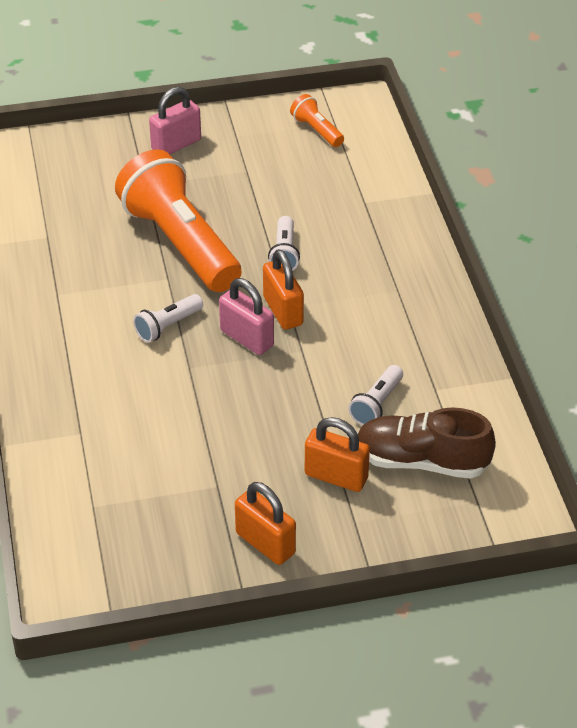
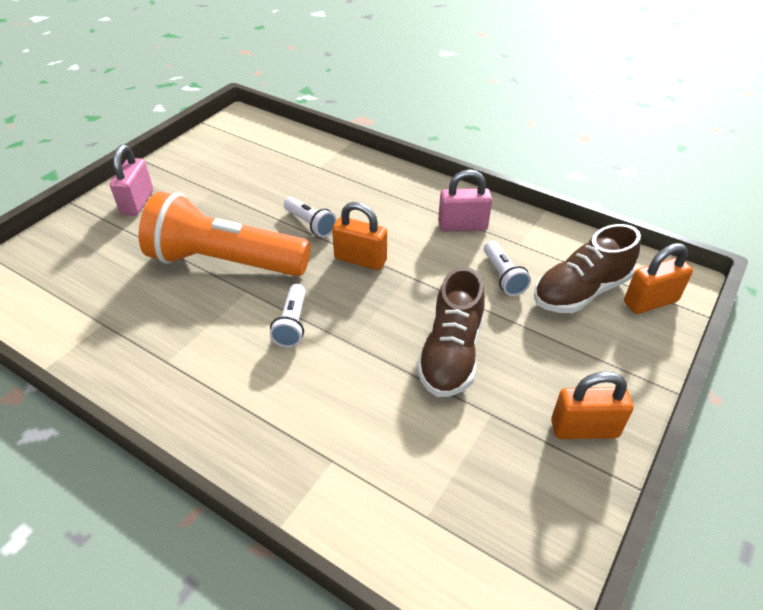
camera: 45 degrees left, 0 degrees up
(247, 338) = (361, 293): pink padlock -> pink padlock (462, 226)
(248, 428) = (451, 353): none -> brown shoe
(316, 130) = (231, 145): orange flashlight -> none
(336, 476) = (552, 341): orange padlock -> orange padlock (650, 302)

